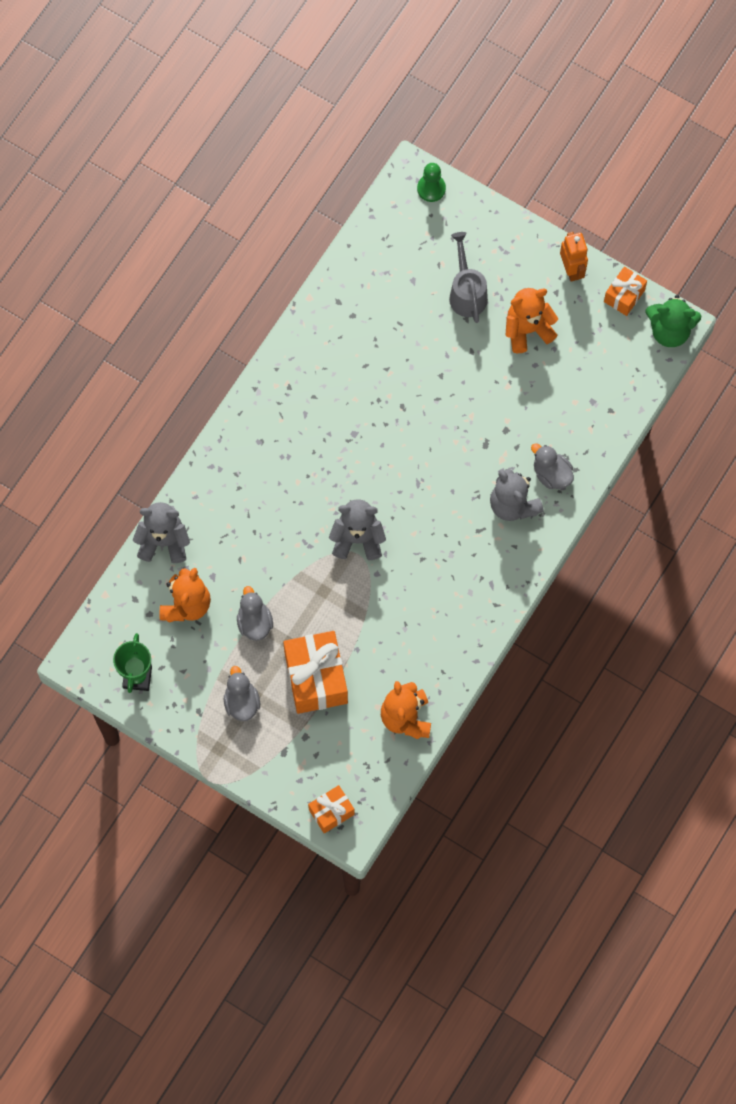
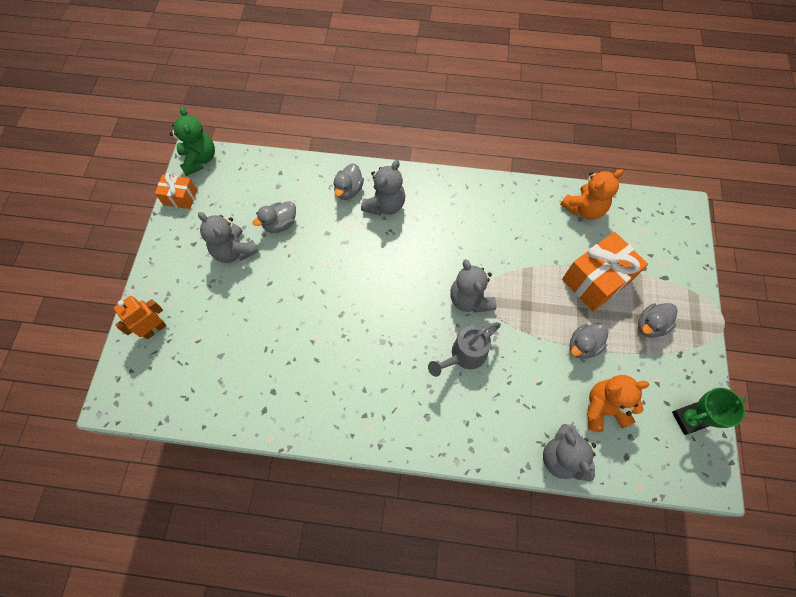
camera: 115 degrees left, 5 degrees down
(331, 812) = (682, 227): orange gift -> none
(431, 188) = (122, 379): green pawn -> none
(467, 293) = (217, 308): grey watering can -> grey watering can (464, 355)
(527, 330) = (234, 251): orange teddy bear -> grey teddy bear
(540, 386) = (280, 224): none -> grey duck
(572, 269) = (169, 240): orange robot -> orange robot (154, 329)

